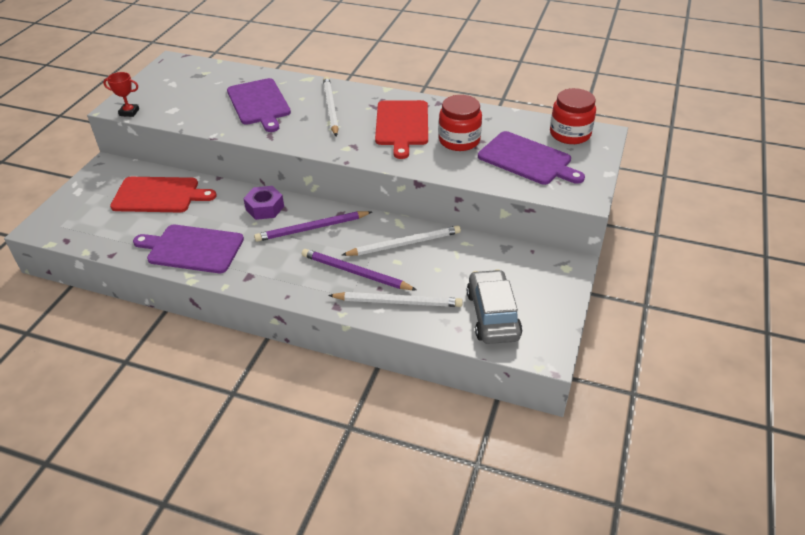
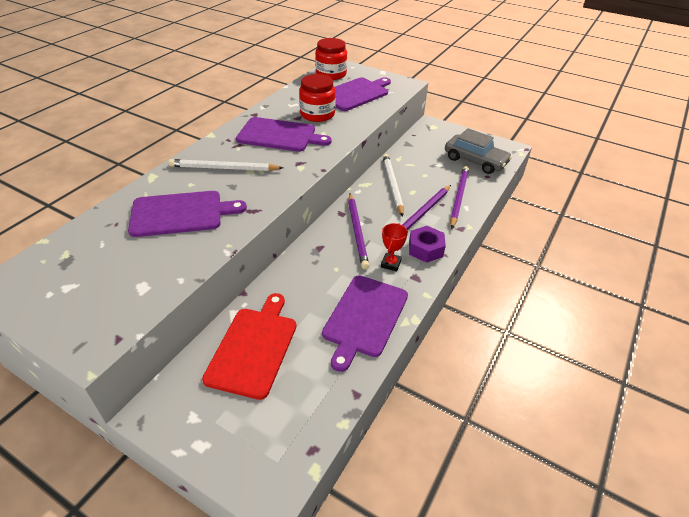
camera: 80 degrees left, 0 degrees up
(129, 112) = (116, 333): red trophy -> red trophy (391, 264)
(265, 208) = (314, 260): purple nut -> purple nut (425, 249)
(398, 302) = (458, 197): white pencil -> purple pencil
(402, 125) = (279, 135): red cutting board -> purple cutting board
(492, 315) = (475, 161): grey car -> grey car turned 150 degrees counterclockwise

